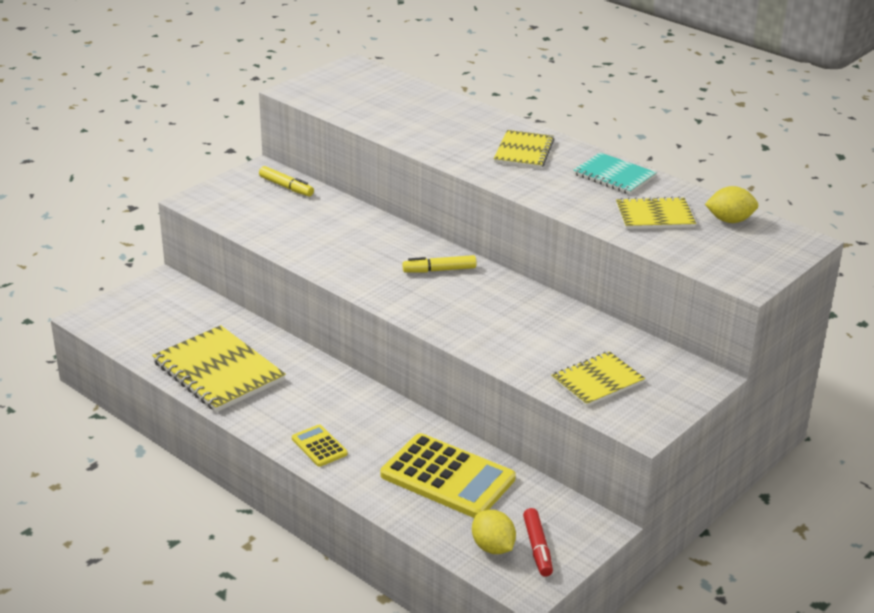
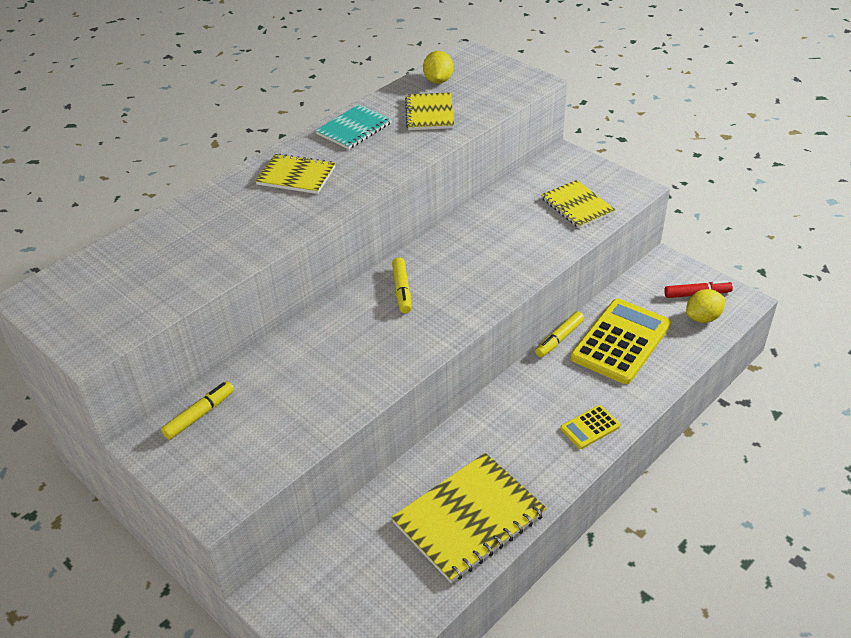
camera: 85 degrees left, 10 degrees up
(450, 433) = (559, 339): none -> yellow marker

